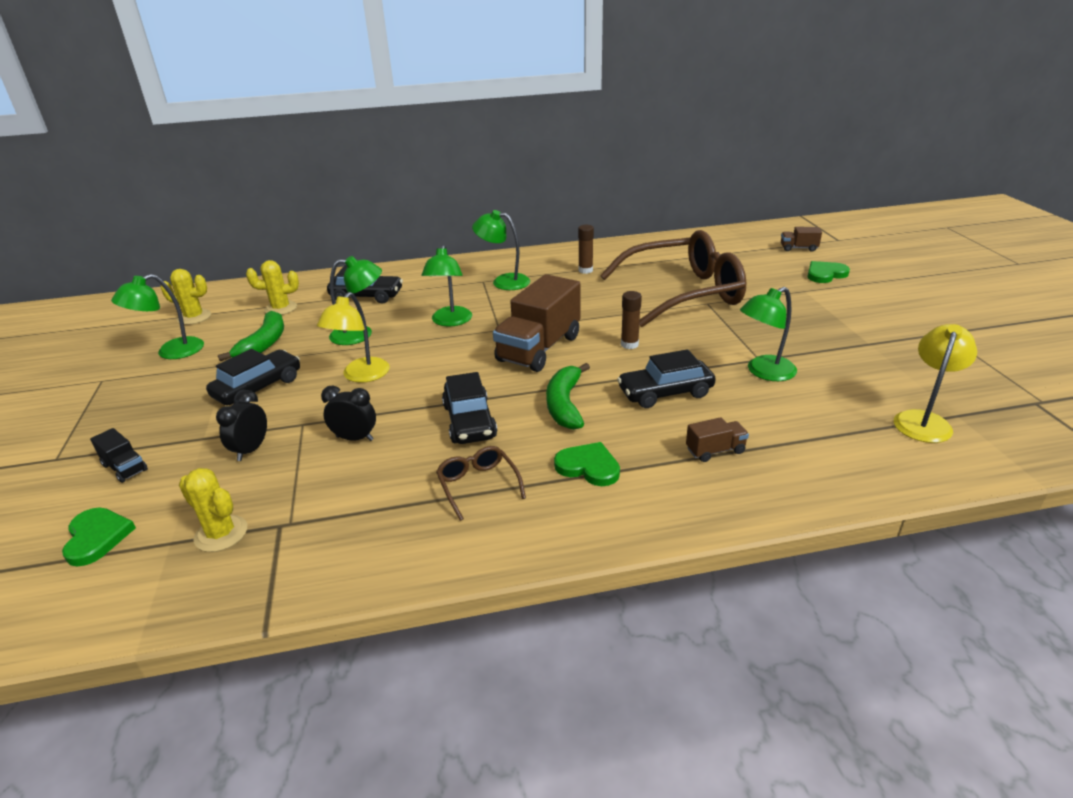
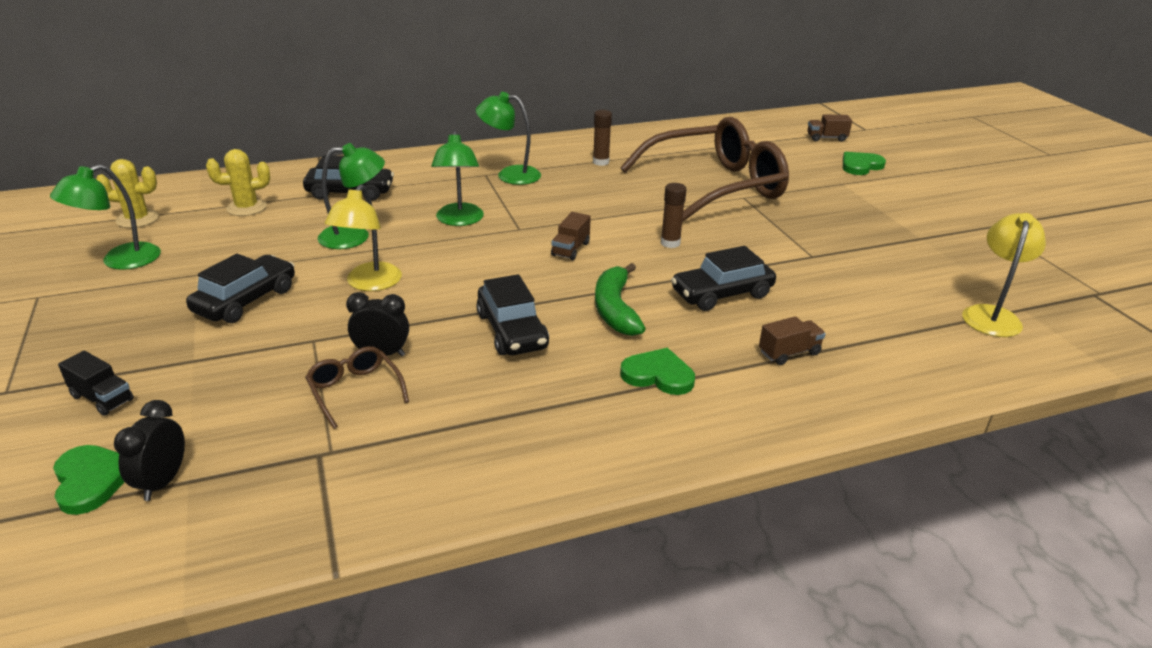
camera: 10 degrees left, 0 degrees up
(221, 534) = (249, 467): yellow cactus -> none
(251, 450) = (258, 371): black clock -> black clock (162, 482)
(264, 343) = (237, 249): green banana -> none
(478, 486) = (541, 400): brown glasses -> brown glasses (355, 391)
(539, 349) = (570, 249): brown truck -> brown truck, size x0.44
(763, 372) = (820, 270): green lamp -> none

